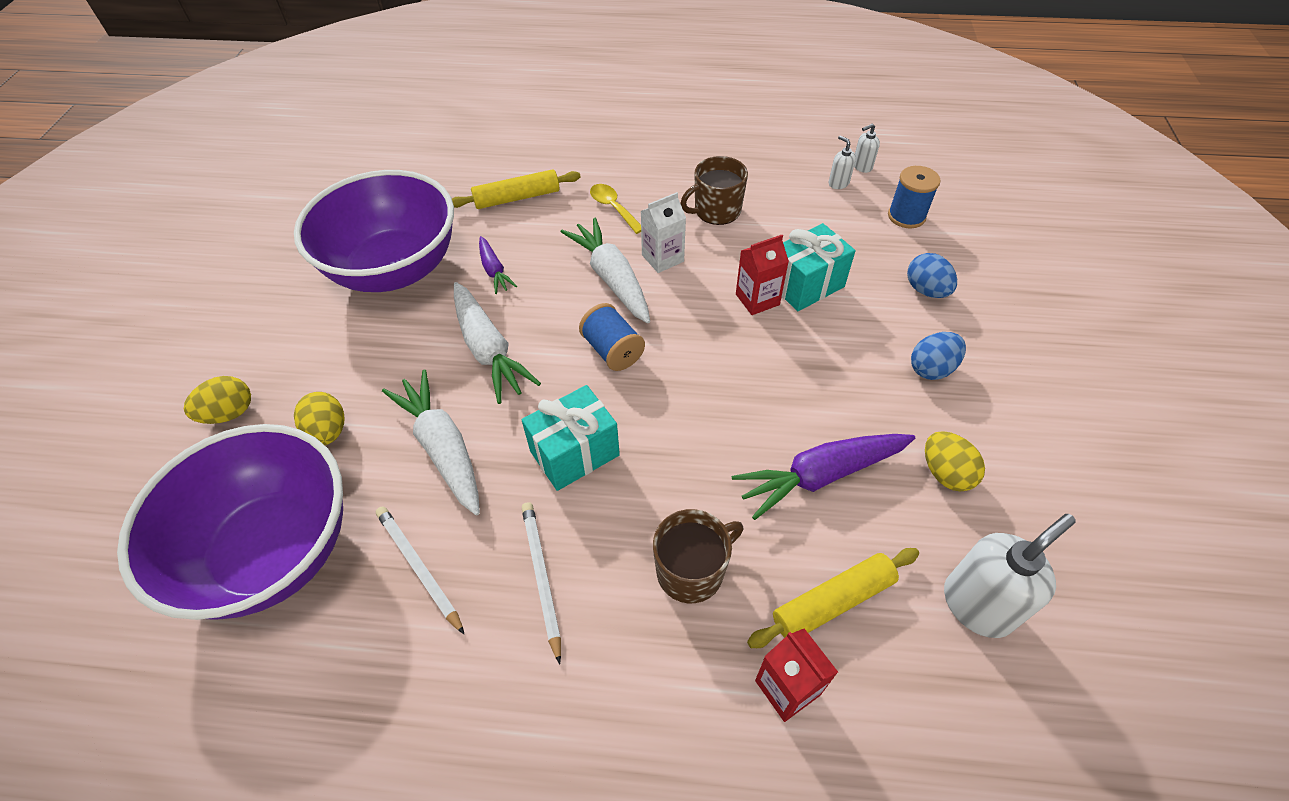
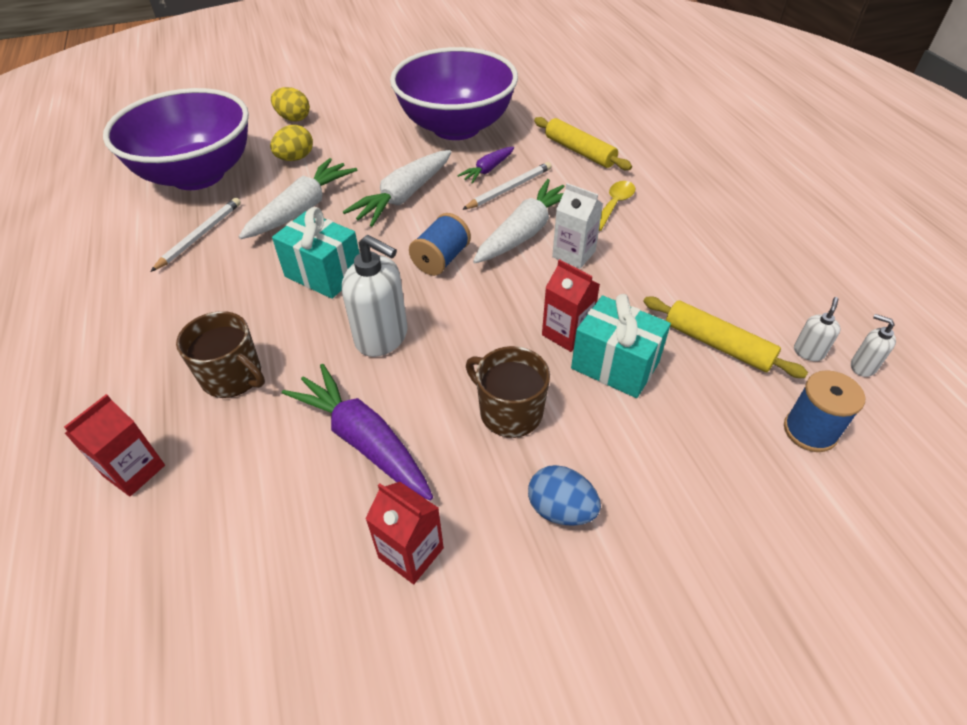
camera: 65 degrees right, 5 degrees down
(542, 577) = (206, 295): white pencil -> white pencil (509, 189)
(716, 211) = (670, 269): brown mug -> brown mug (509, 411)
(833, 602) = (224, 484): yellow rolling pin -> yellow rolling pin (717, 344)
(926, 290) = (689, 478): blue egg -> none
(945, 473) = (411, 553): yellow egg -> red carton
(977, 604) = (248, 616): white soap dispenser -> white soap dispenser (382, 337)

